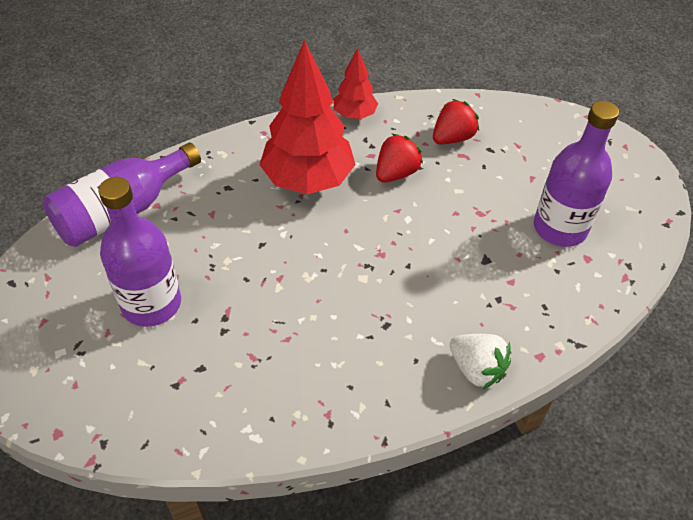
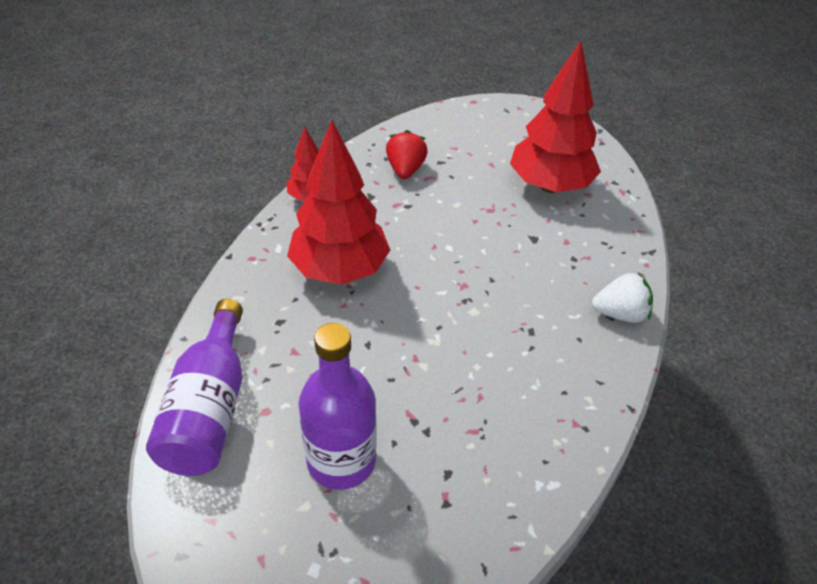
camera: 45 degrees left, 5 degrees down
(396, 173) = (399, 220): red strawberry -> none
(560, 228) = (550, 186): purple bottle -> red tree

